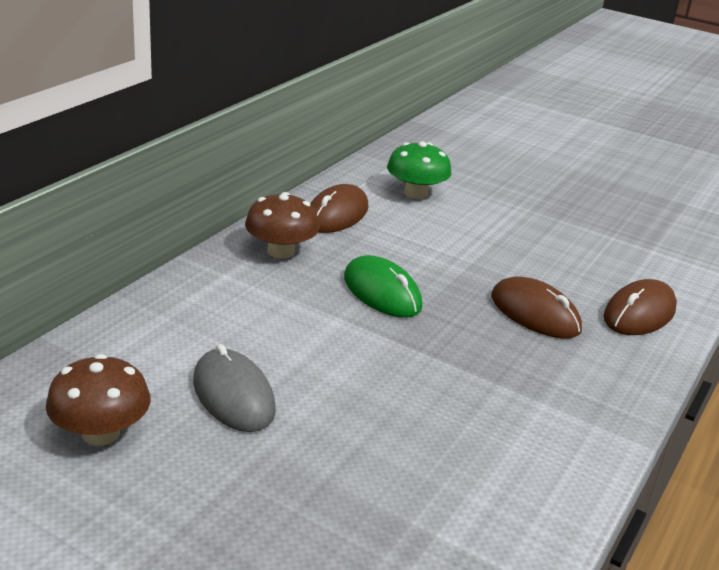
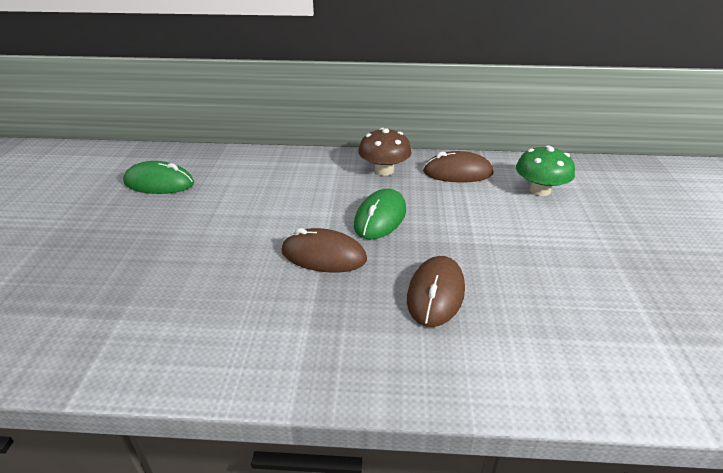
camera: 65 degrees right, 5 degrees up
(101, 433) = (159, 183): brown mushroom -> green mouse
(233, 395) = (216, 205): grey mouse -> none
(639, 313) = (516, 361): brown mouse -> brown mouse (323, 255)

